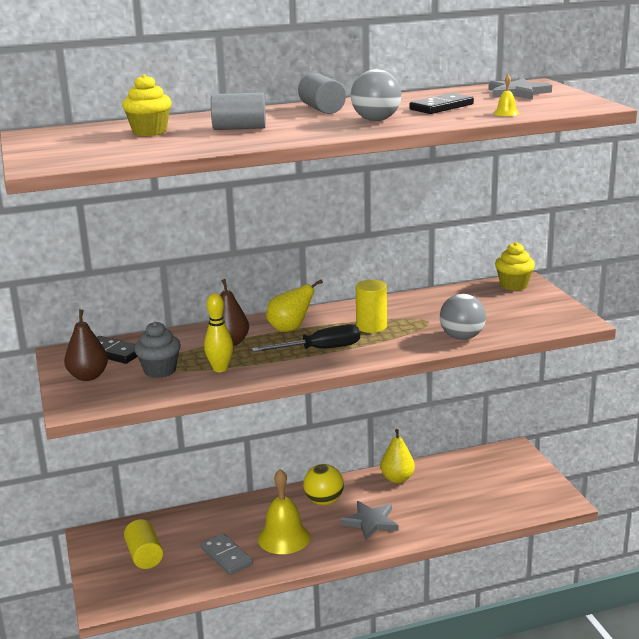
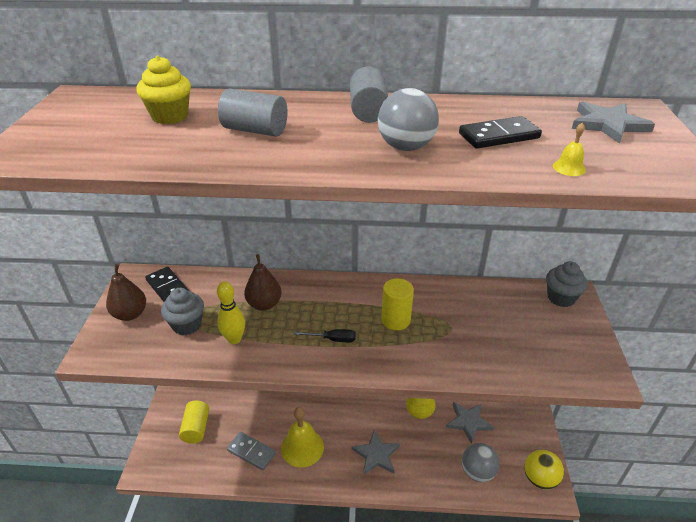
camera: 20 degrees right, 15 degrees up
(226, 556) = (251, 452): grey domino -> grey domino turned 45 degrees counterclockwise
(290, 329) = (324, 301): yellow pear -> none
(320, 349) = (332, 339): black screwdriver -> black screwdriver, size x0.59
(324, 501) = (351, 417): yellow ball -> yellow ball (539, 479)
(454, 473) = (468, 422): none -> grey star
(462, 337) = (472, 364): grey ball -> grey ball (477, 472)
(513, 285) = (561, 298): yellow cupcake -> grey cupcake

